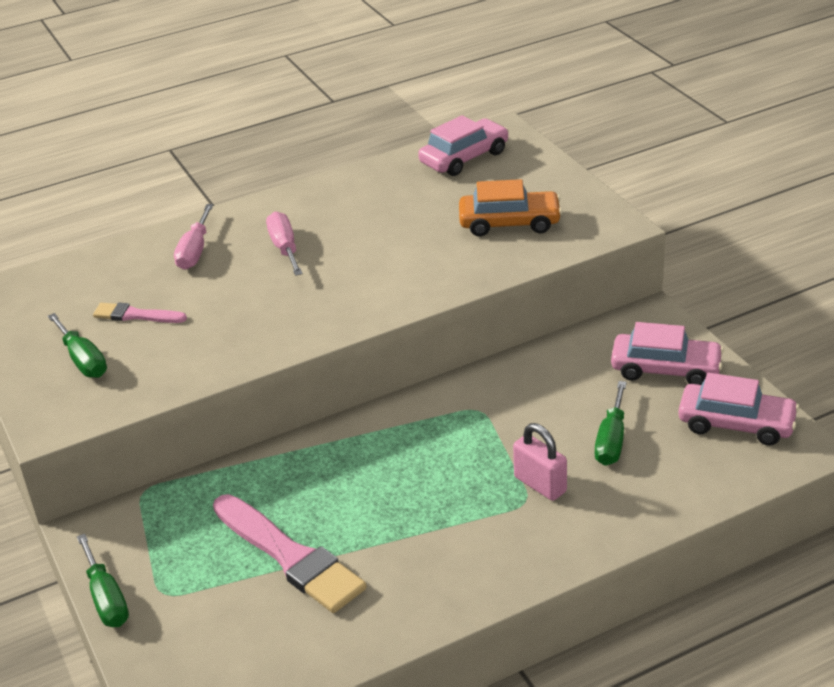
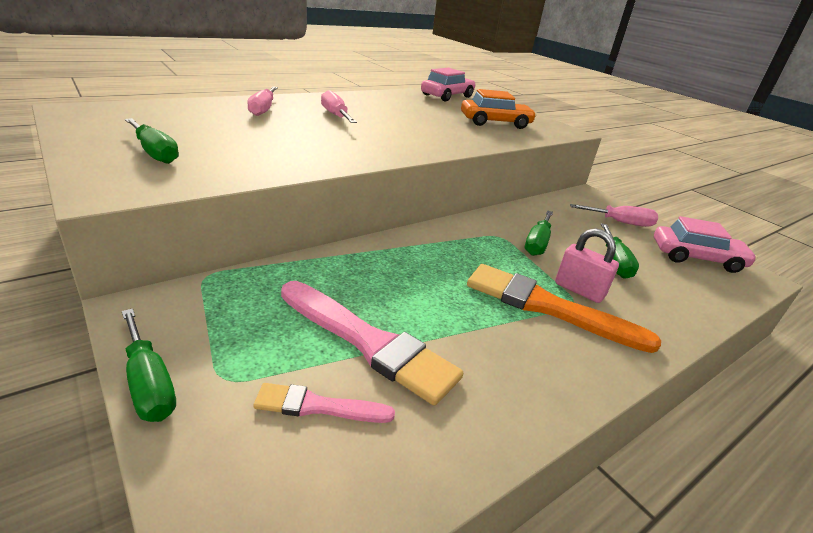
camera: 15 degrees left, 5 degrees down
(136, 315) = (211, 133): pink brush -> pink brush (317, 406)
(490, 509) = (547, 307): none -> orange brush
(523, 417) = (537, 243): none -> green screwdriver
(665, 369) = (620, 222): pink car -> pink screwdriver

